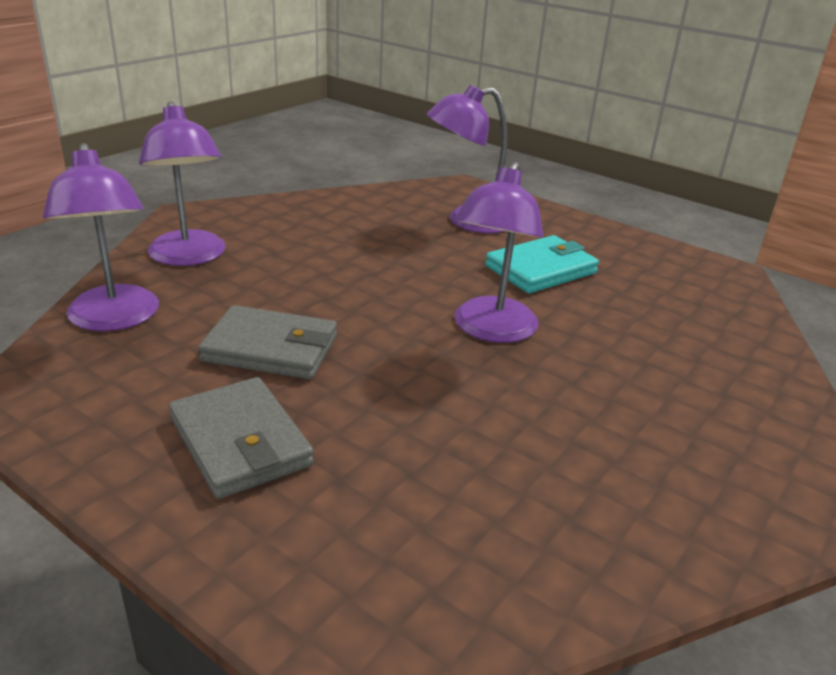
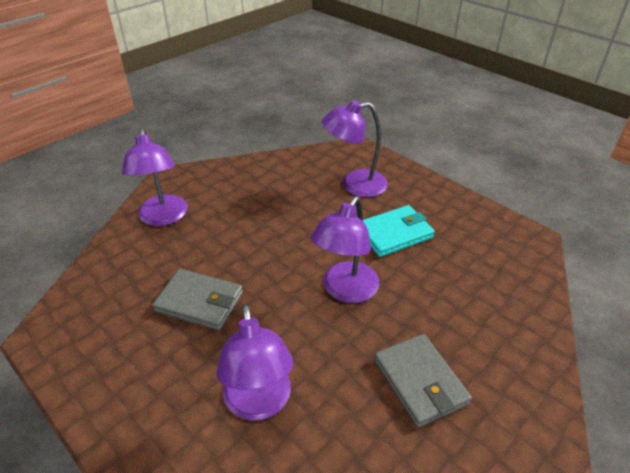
camera: 10 degrees right, 10 degrees up
(115, 319) = (109, 273): purple lamp -> purple lamp (259, 403)
(240, 442) = (167, 381): grey wallet -> grey wallet (420, 382)

